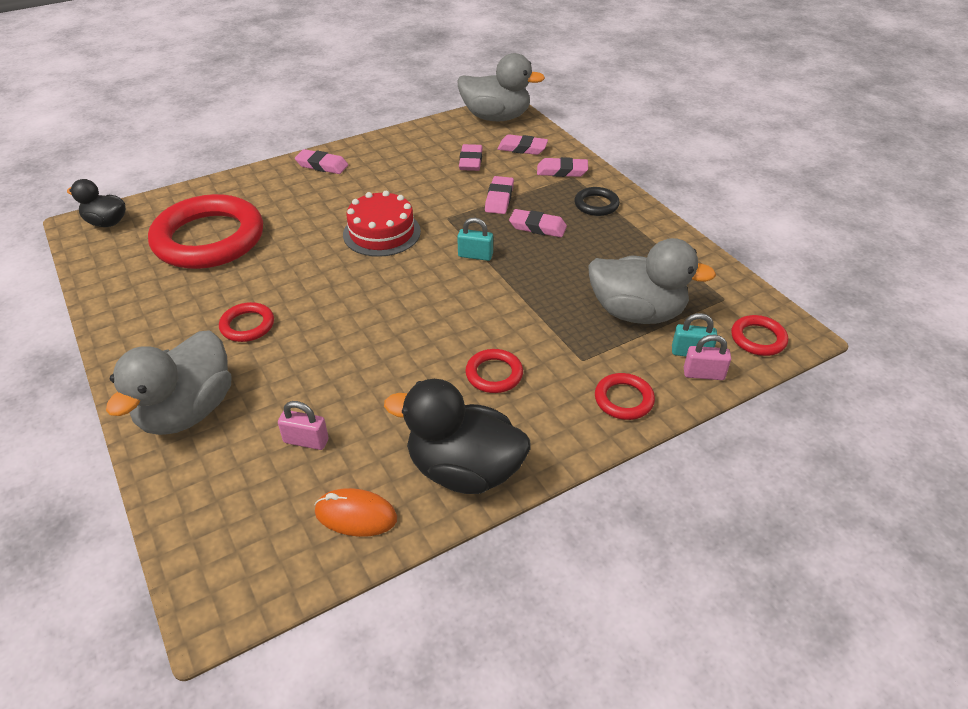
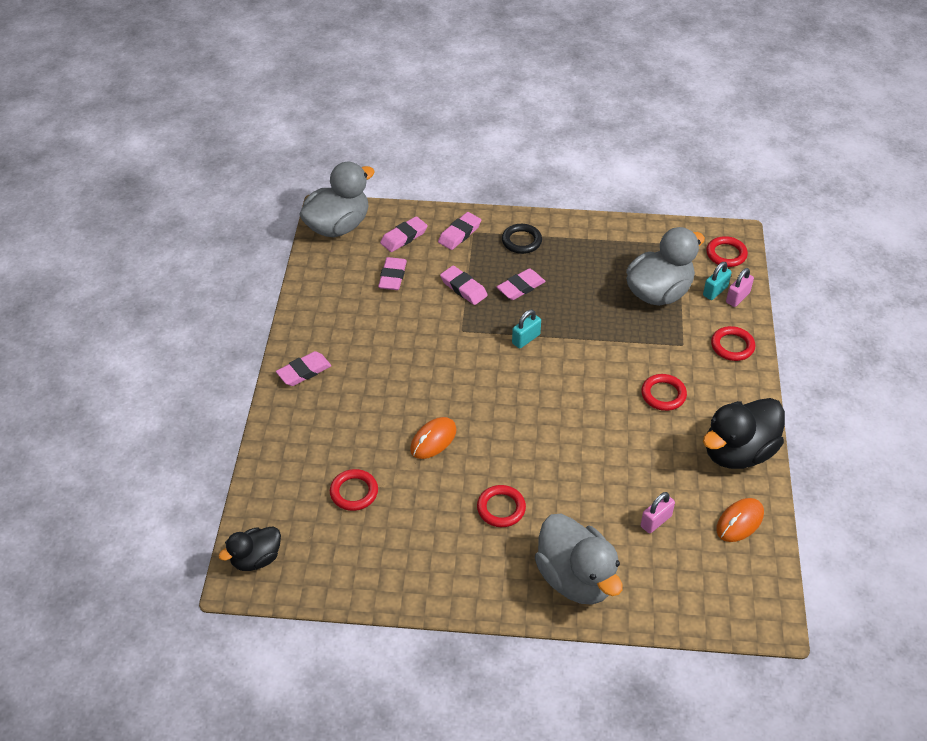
camera: 55 degrees left, 5 degrees up
(209, 239) = (354, 492): red ring -> red ring, size x0.43
(301, 255) = (433, 440): none -> orange mouse
(382, 233) = (447, 378): red cake -> none
(470, 161) = (392, 276): pink eraser -> pink eraser turned 60 degrees clockwise

